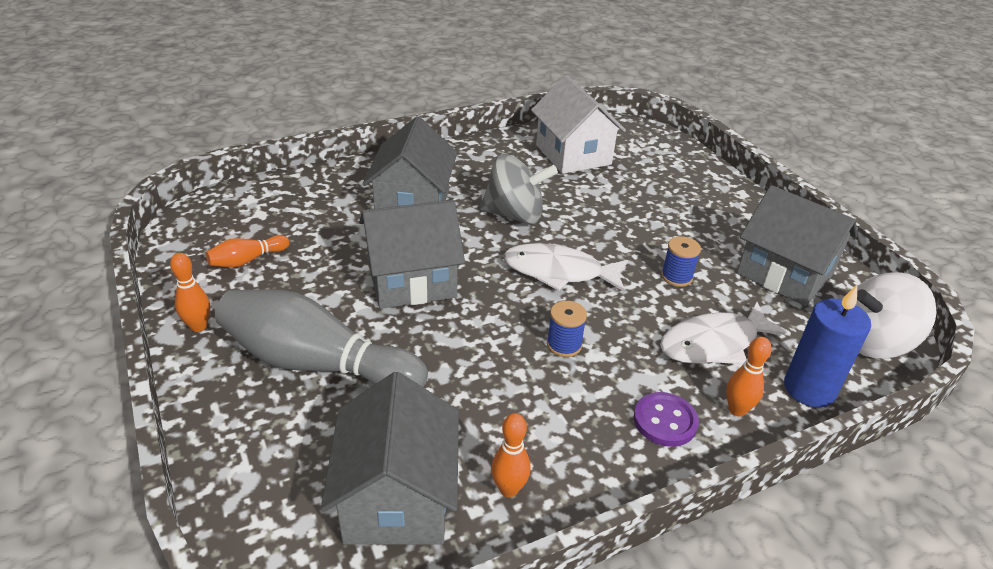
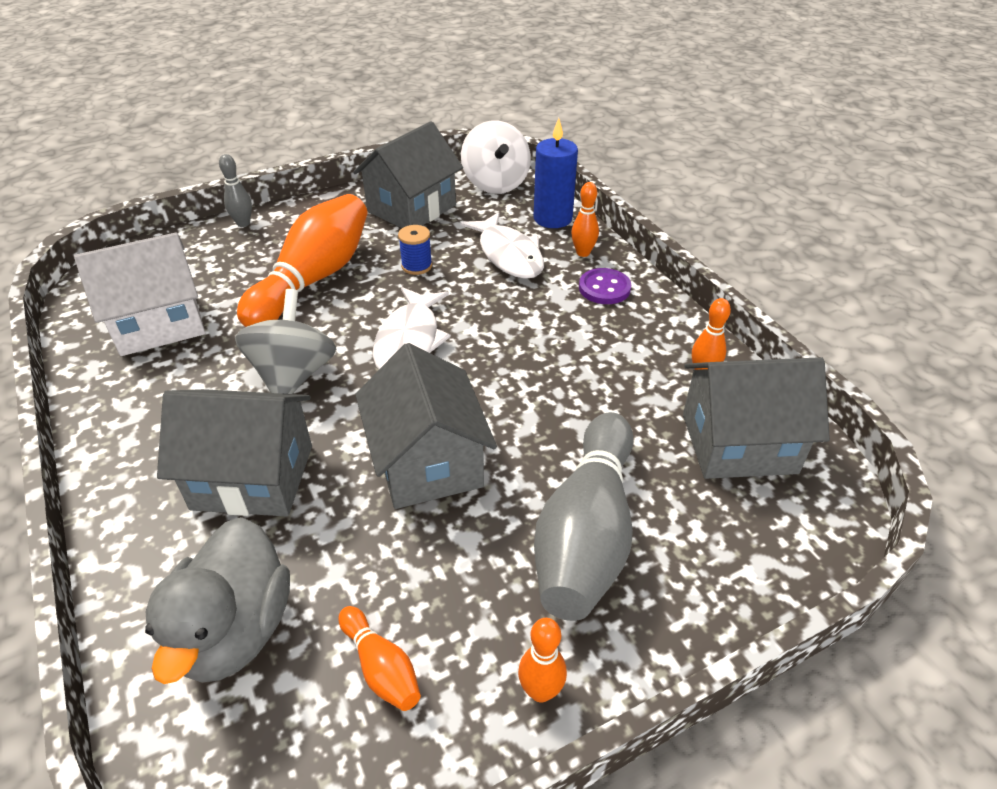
camera: 90 degrees left, 5 degrees up
(296, 207) = (235, 630): none -> grey duck
(564, 345) = (523, 340): blue spool -> none
(642, 218) = (314, 279): none -> orange bowling pin
(719, 178) = (243, 223): none -> grey bowling pin

